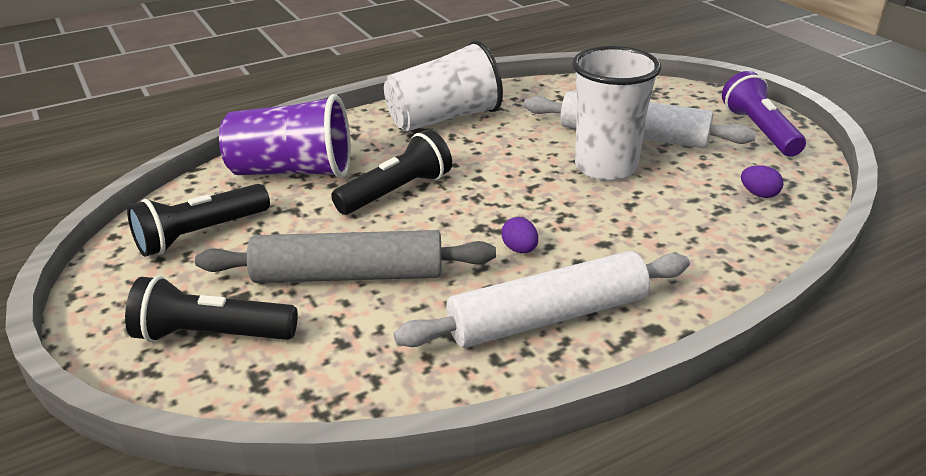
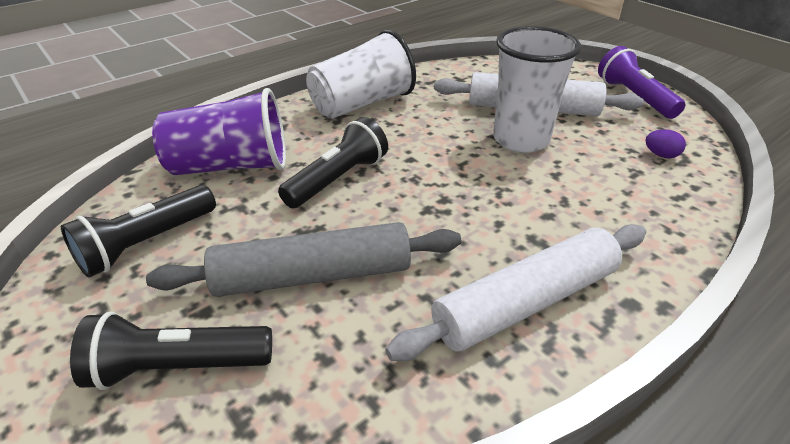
camera: 10 degrees left, 5 degrees up
(519, 249) = (473, 229): purple egg -> none

